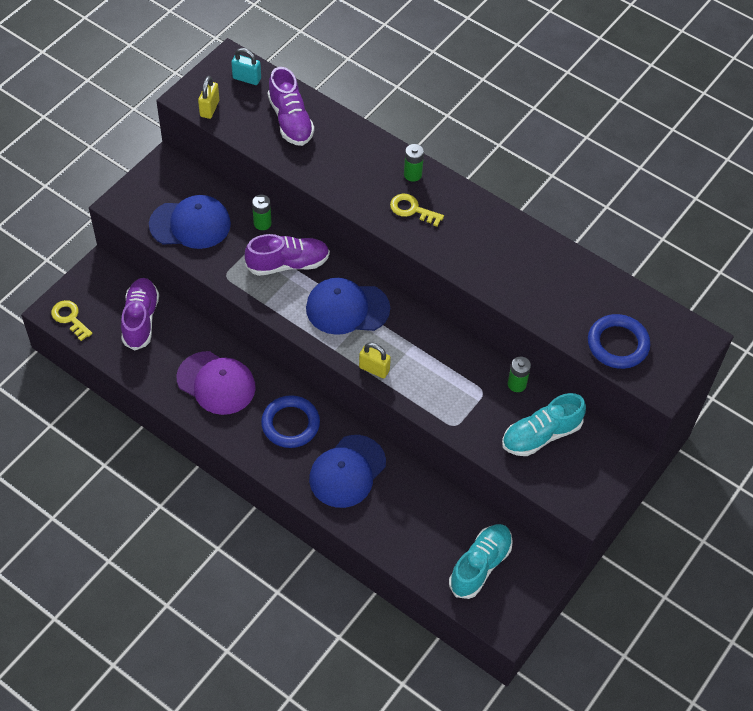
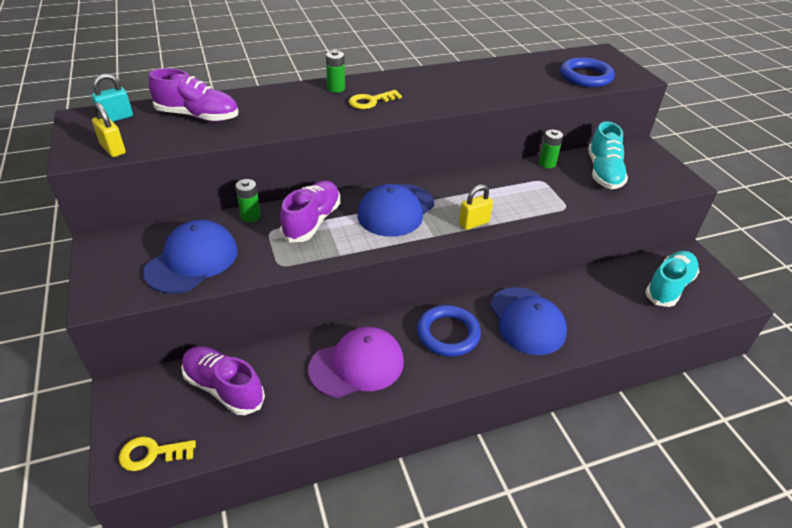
camera: 55 degrees left, 15 degrees down
(480, 565) = (669, 287): turquoise shoe -> turquoise shoe turned 60 degrees clockwise

